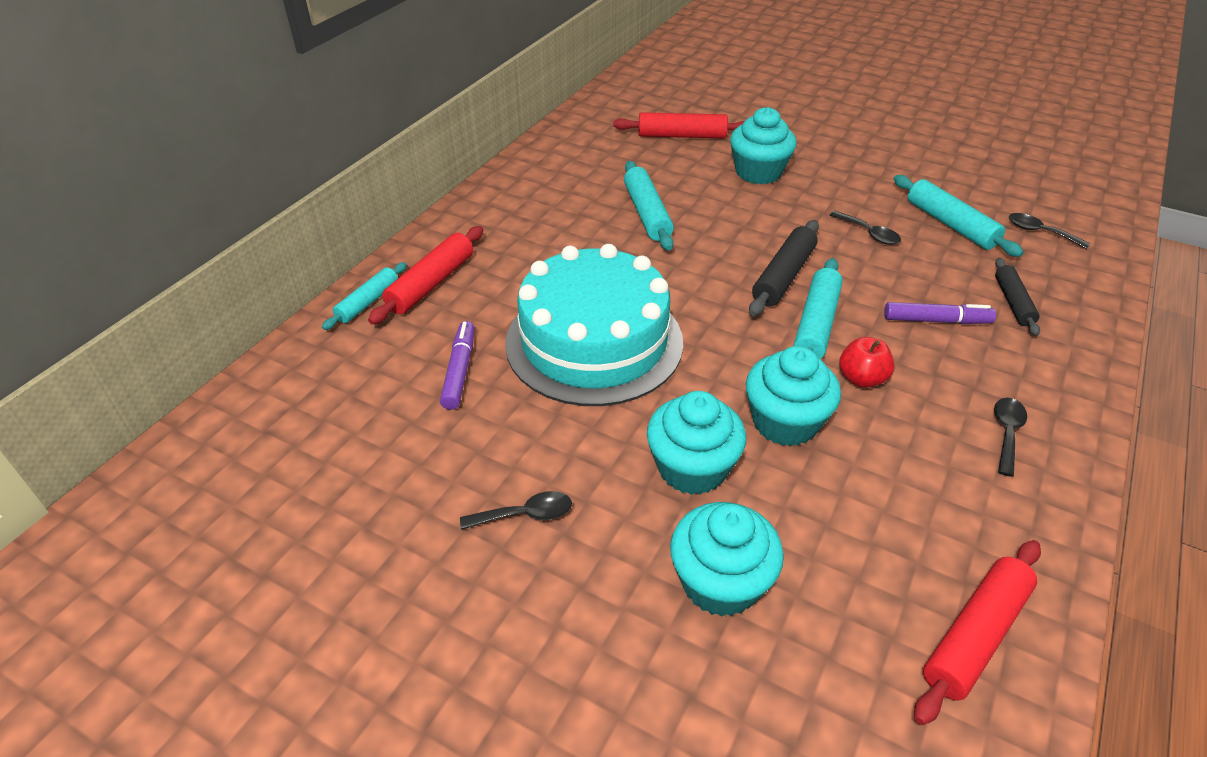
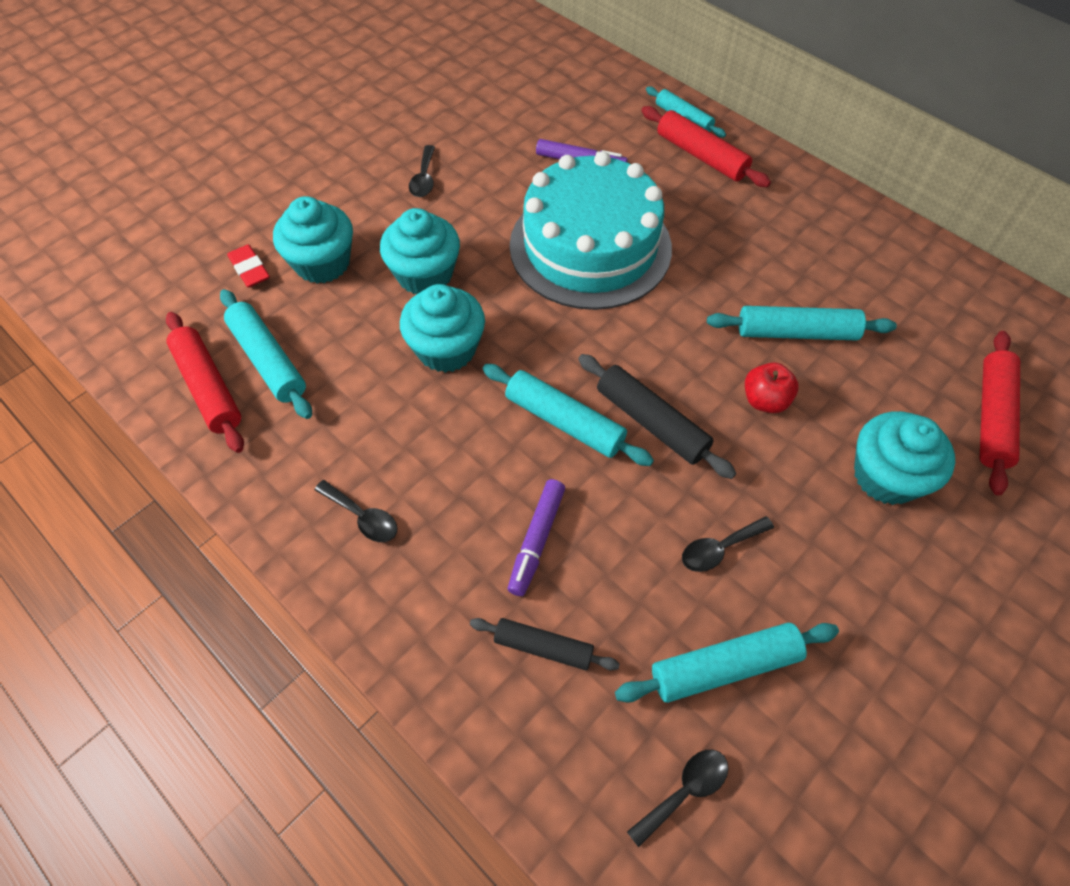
camera: 105 degrees right, 15 degrees up
(771, 673) = (249, 269): none -> red eraser
(861, 379) = (475, 428): red apple -> red apple (765, 400)
(897, 584) = (268, 360): none -> turquoise rolling pin

